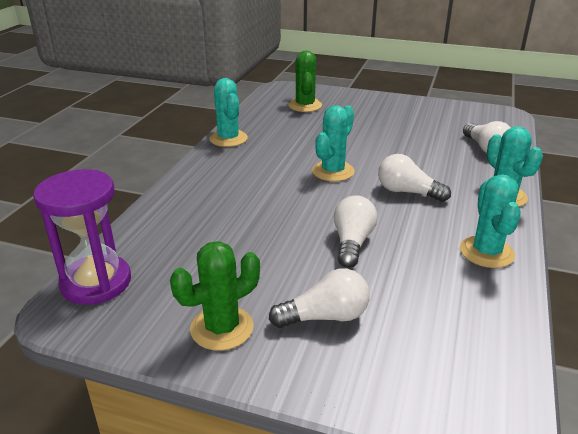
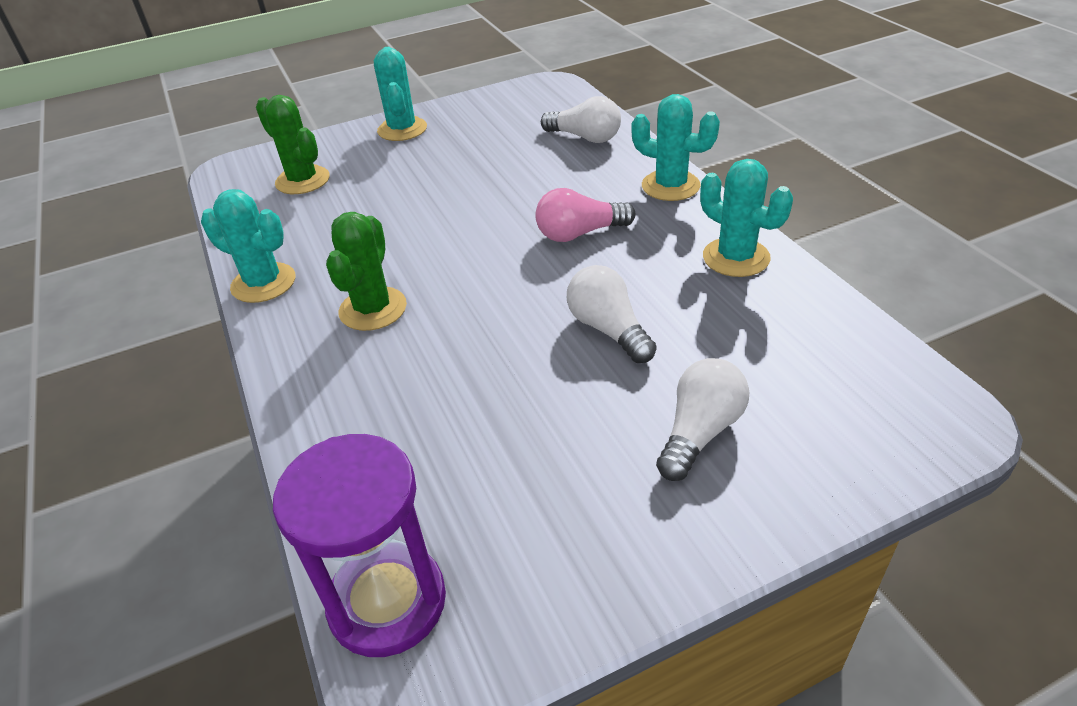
camera: 40 degrees left, 10 degrees up
(222, 328) = (623, 529): green cactus -> green cactus (373, 309)
(333, 171) = (466, 254): turquoise cactus -> turquoise cactus (402, 129)
(407, 192) = (579, 233): white light bulb -> pink light bulb

